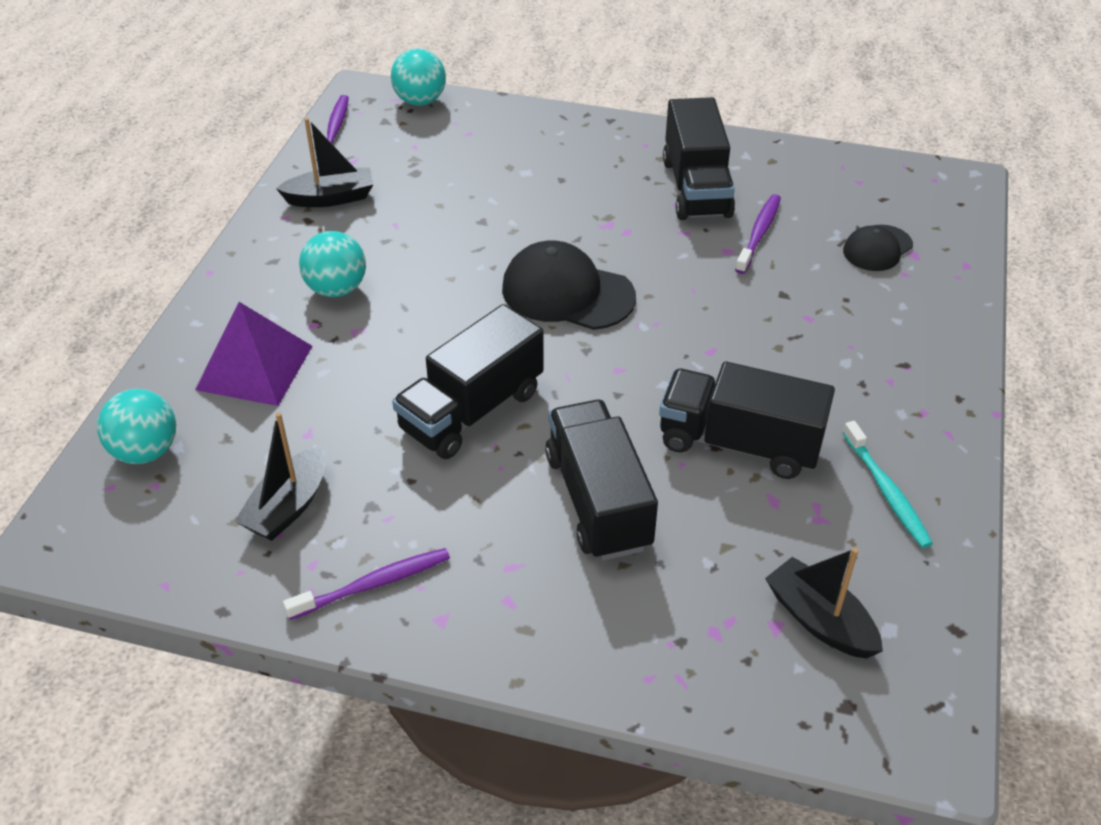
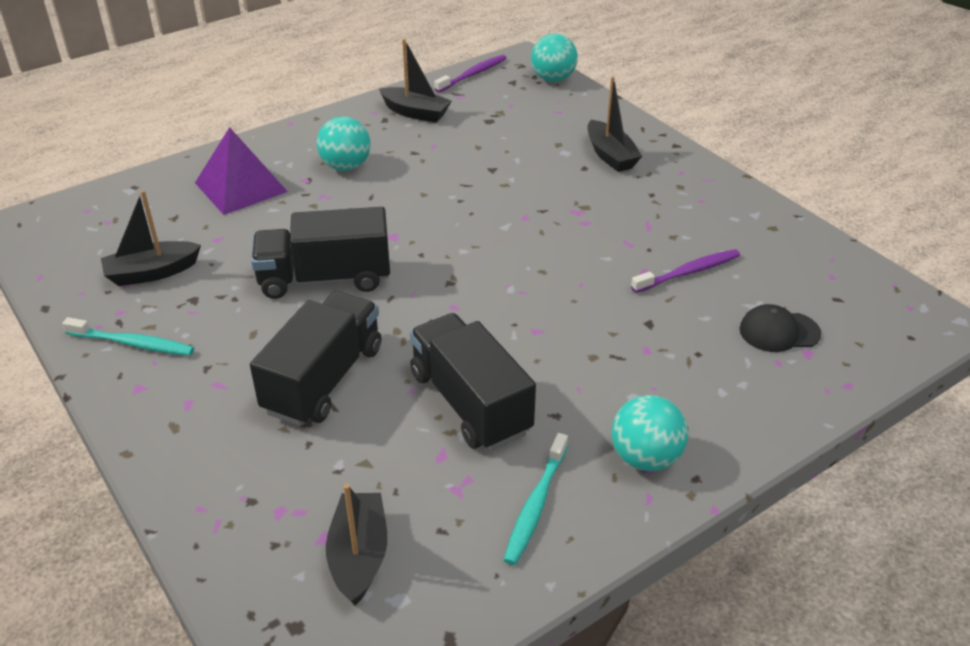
camera: 40 degrees right, 5 degrees down
(145, 451) = (127, 202): turquoise ball -> turquoise ball (645, 458)
(372, 584) = (132, 343): purple toothbrush -> turquoise toothbrush
(567, 293) = (487, 240): black cap -> none
(569, 156) = (610, 155): none -> black boat
(696, 188) = (680, 218): black truck -> none

